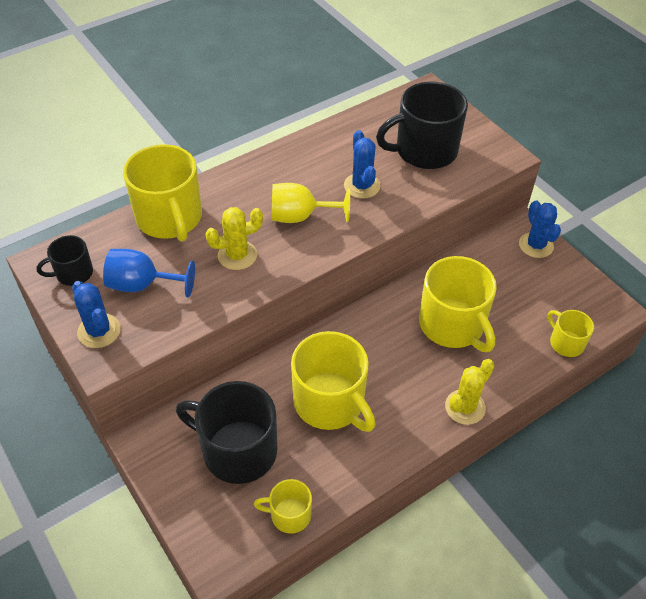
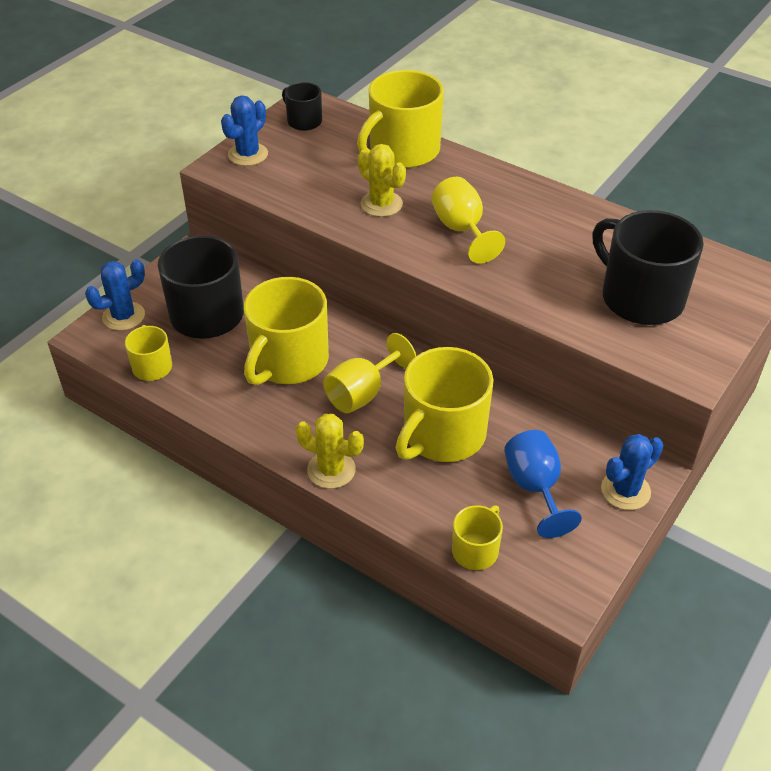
camera: 70 degrees right, 5 degrees down
(142, 285) = (311, 161): blue goblet -> blue goblet (535, 488)
(362, 186) = (540, 262): blue cactus -> blue cactus (123, 316)
(390, 362) = (362, 393): none -> yellow goblet

